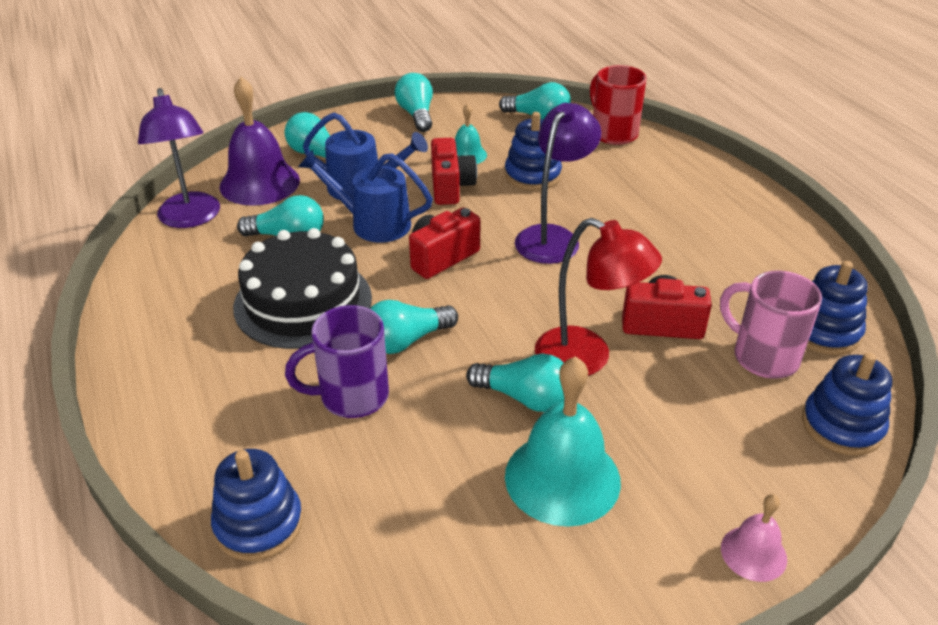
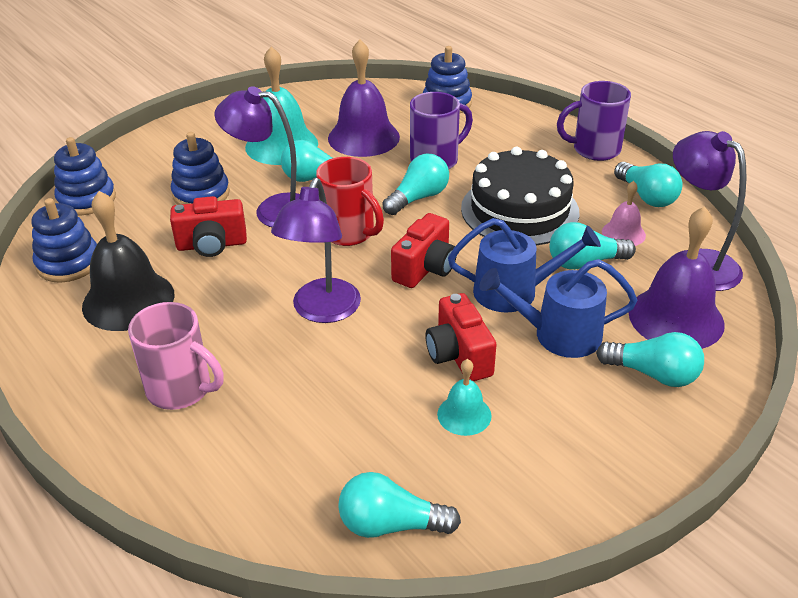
camera: 165 degrees right, 0 degrees up
(135, 371) = (594, 150): none -> purple mug
(416, 115) = (580, 487): turquoise light bulb -> turquoise light bulb (646, 196)
(431, 467) = (363, 137): none -> purple bell
(532, 175) = (366, 395): blue stacking toy -> blue stacking toy (201, 194)
(587, 358) = (273, 210): red lamp -> purple lamp
(613, 133) = (267, 509): red mug -> red mug (349, 233)
(742, 278) = (128, 300): none -> black bell
(753, 553) = (169, 133): pink bell -> pink bell (623, 233)
(763, 357) = (130, 234): pink mug -> pink mug (181, 389)

